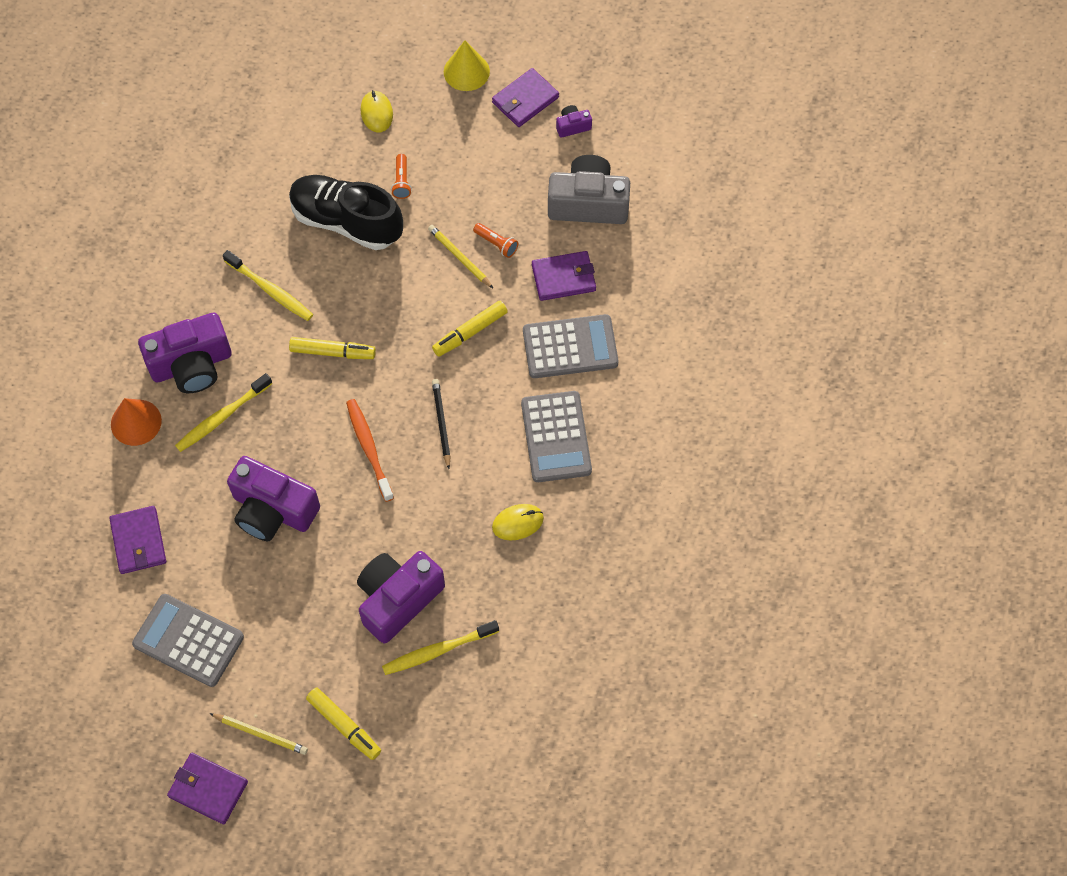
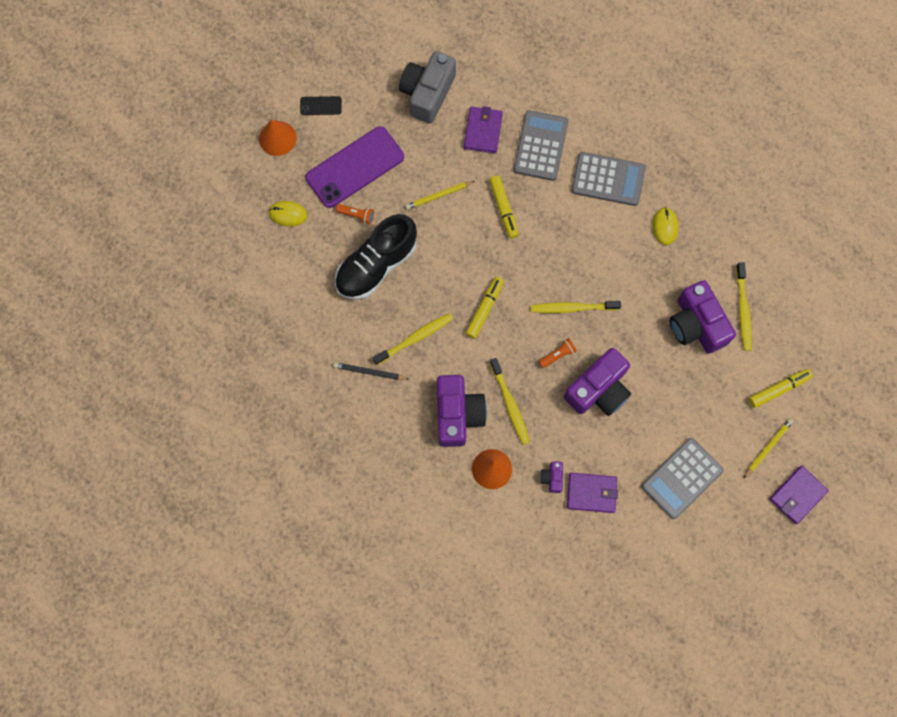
camera: 70 degrees left, 10 degrees up
(369, 448) = (572, 308): orange toothbrush -> yellow toothbrush
(441, 423) = (570, 252): black pencil -> black pencil (369, 372)
(461, 160) = (355, 167): none -> purple phone
(466, 71) = (277, 138): yellow cone -> orange cone
(496, 244) = (437, 167): orange flashlight -> orange flashlight (557, 355)
(525, 100) = (321, 106): purple wallet -> black phone
(572, 126) = (357, 81): purple camera -> purple camera (552, 478)

